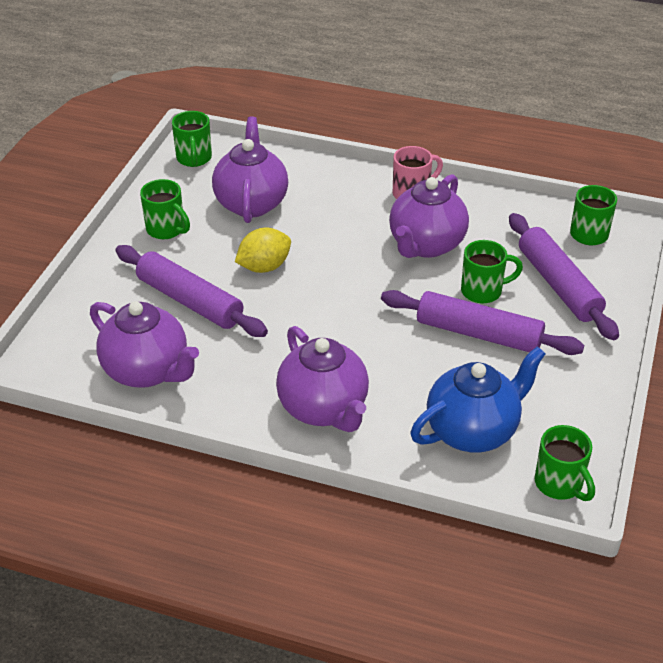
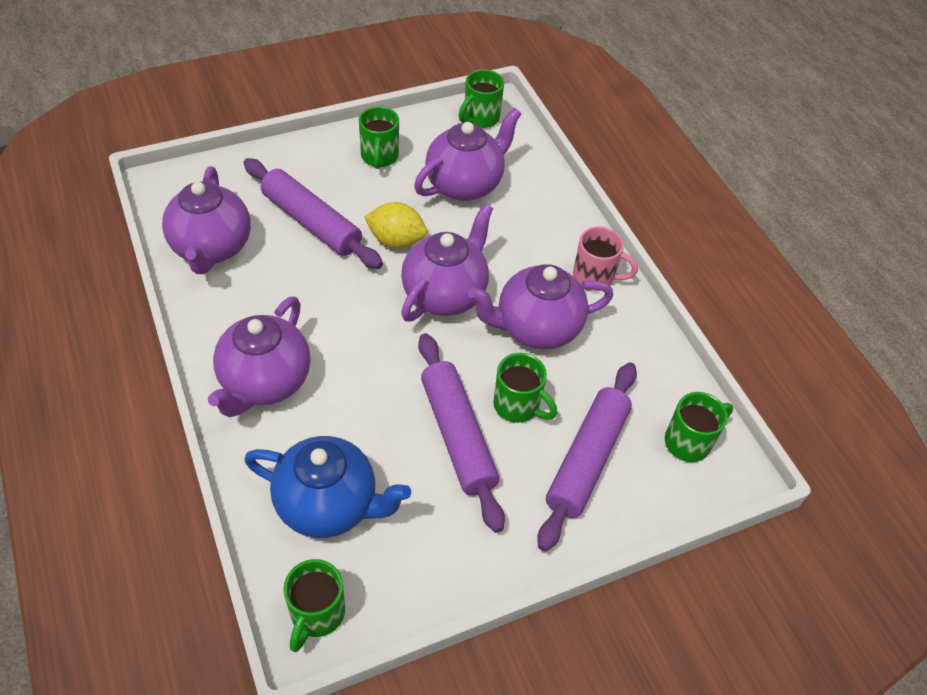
camera: 45 degrees right, 10 degrees up
(190, 301) = (311, 222): purple rolling pin -> purple rolling pin turned 45 degrees counterclockwise
(345, 270) = (445, 294): none -> purple teapot

